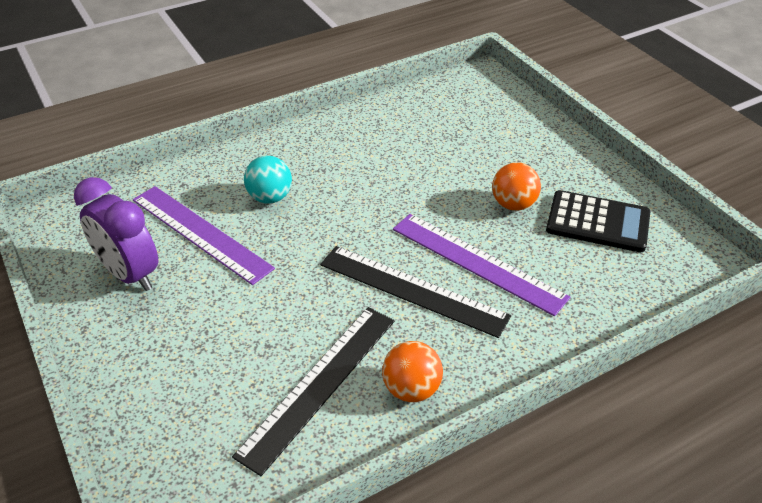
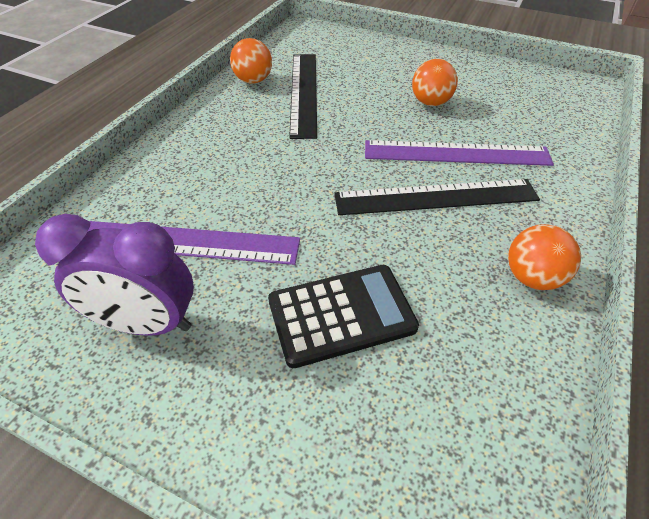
camera: 35 degrees left, 5 degrees up
(270, 197) = (227, 180): turquoise ball -> none
(319, 384) = (458, 320): black ruler -> black ruler (304, 92)
(377, 115) = (253, 80): none -> orange ball
(597, 222) = (497, 91): black calculator -> black calculator (341, 314)

